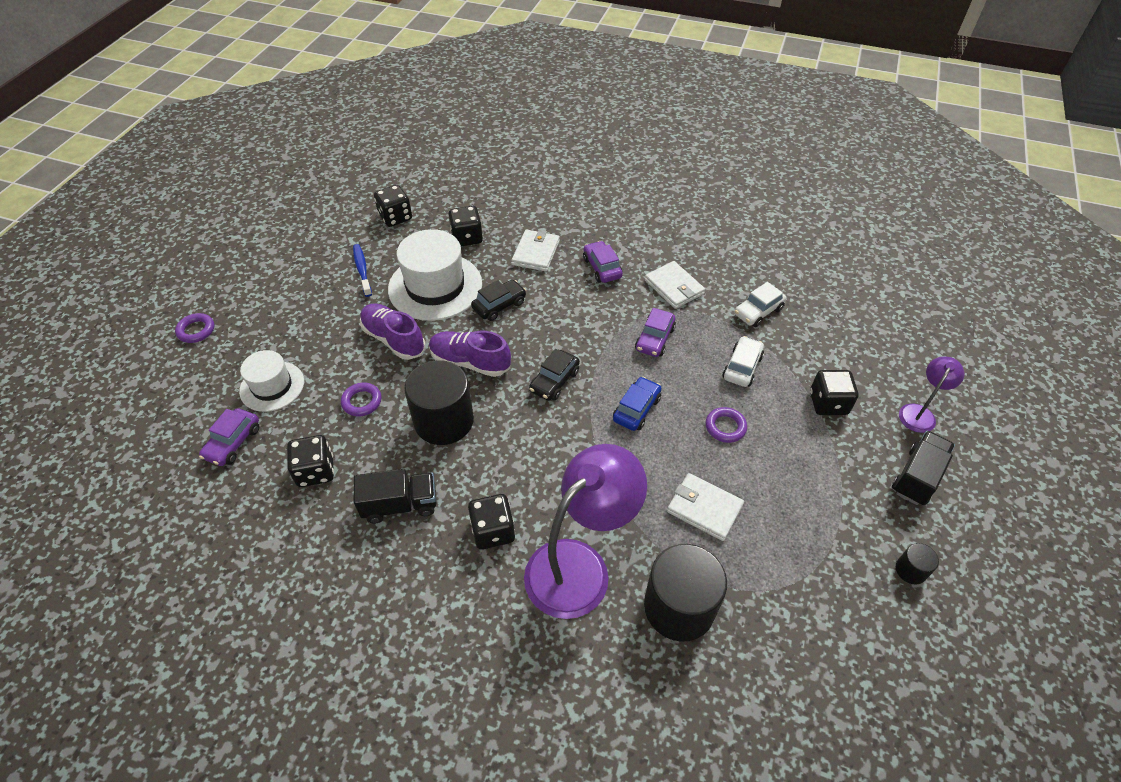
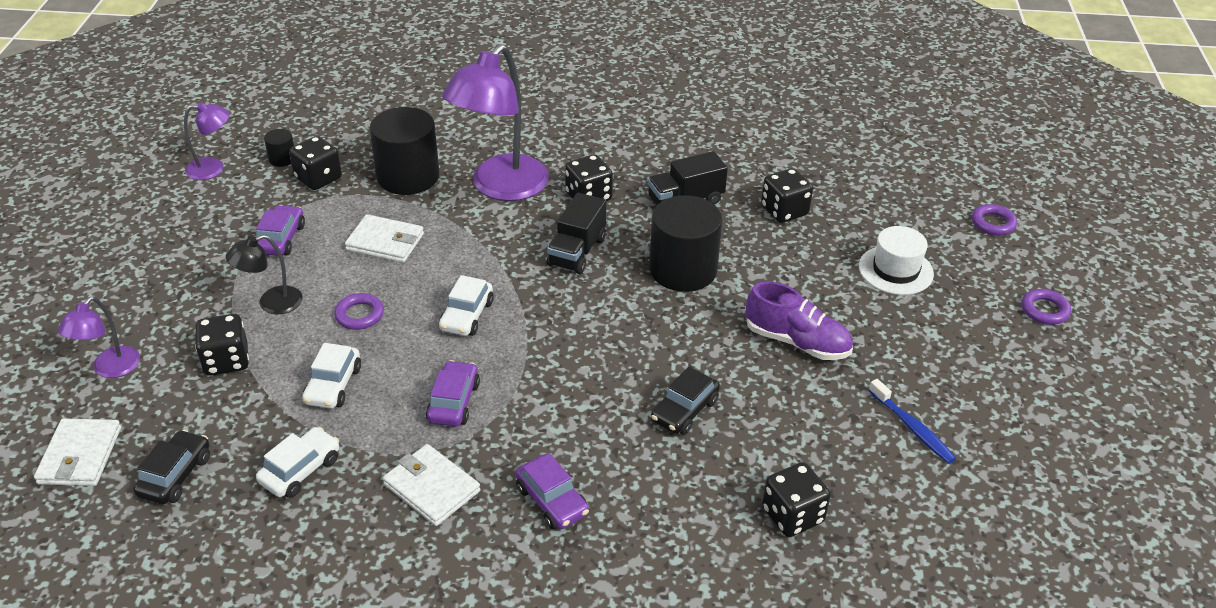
camera: 165 degrees right, 10 degrees down
(233, 442) = (885, 218): purple car -> purple car (281, 239)
(362, 402) = (784, 272): purple ring -> purple ring (993, 223)
(395, 217) = (935, 533): black dice -> black dice (318, 178)
(435, 286) = (790, 422): white hat -> none
(470, 362) = (686, 332): purple shoe -> none
(536, 253) = (667, 509): white wallet -> white wallet (80, 456)
(554, 381) = (573, 329): black car -> black car (175, 475)
(636, 409) = (466, 316): blue car -> white car
(802, 453) = (271, 304): none -> black lamp
(910, 570) = (186, 229): black cylinder -> black cylinder (282, 159)
(912, 674) = (213, 169): none -> purple lamp
(917, 477) = (145, 302): black truck -> black truck (577, 252)

